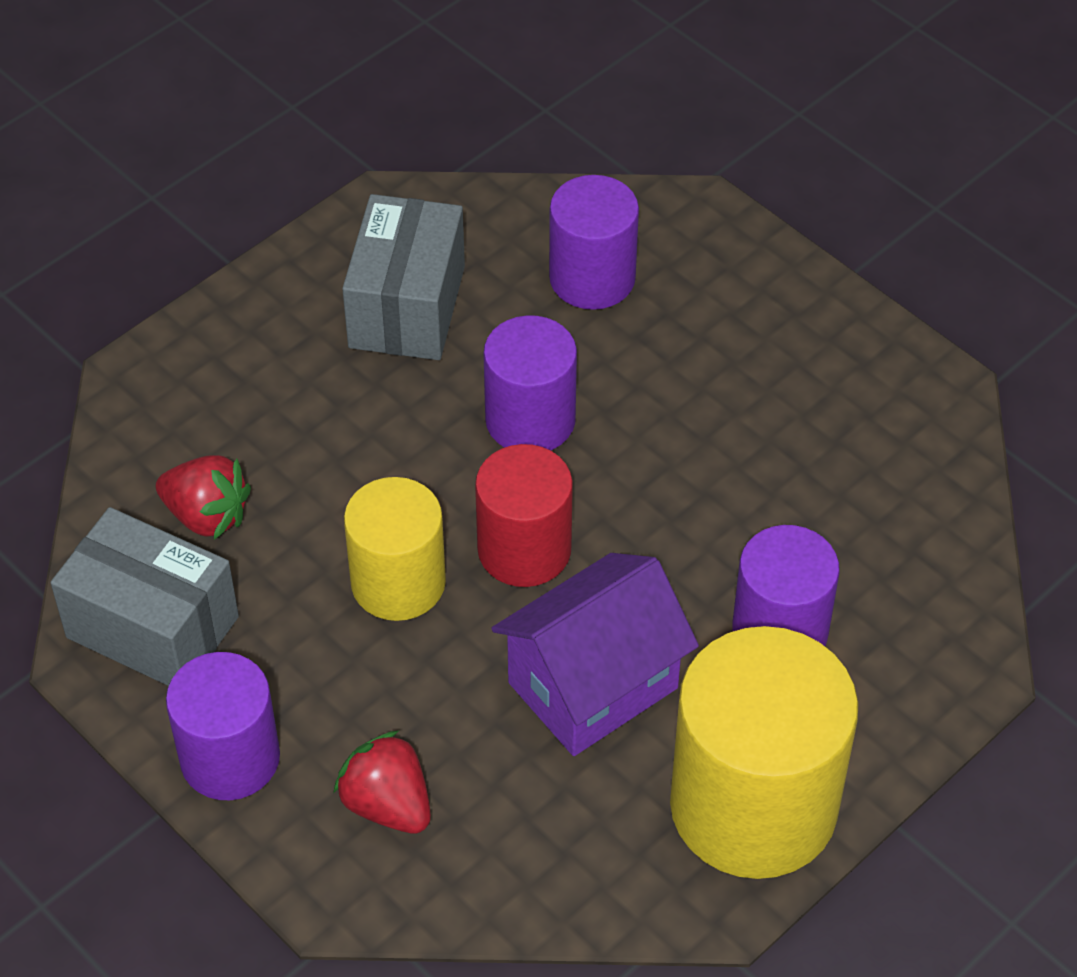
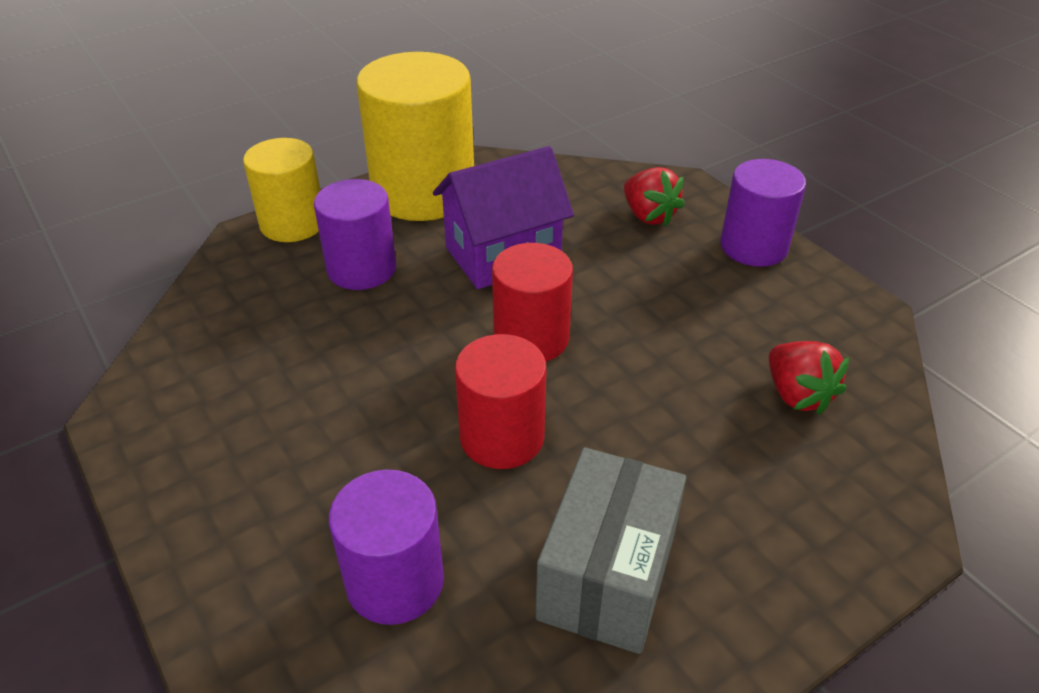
camera: 170 degrees left, 10 degrees down
(152, 627) = (825, 323): grey box -> none
(207, 515) = (797, 395): red strawberry -> red strawberry turned 150 degrees counterclockwise
(398, 582) = (634, 328): yellow cylinder -> yellow cylinder (292, 223)
(530, 420) = (502, 437): purple cylinder -> red cylinder

